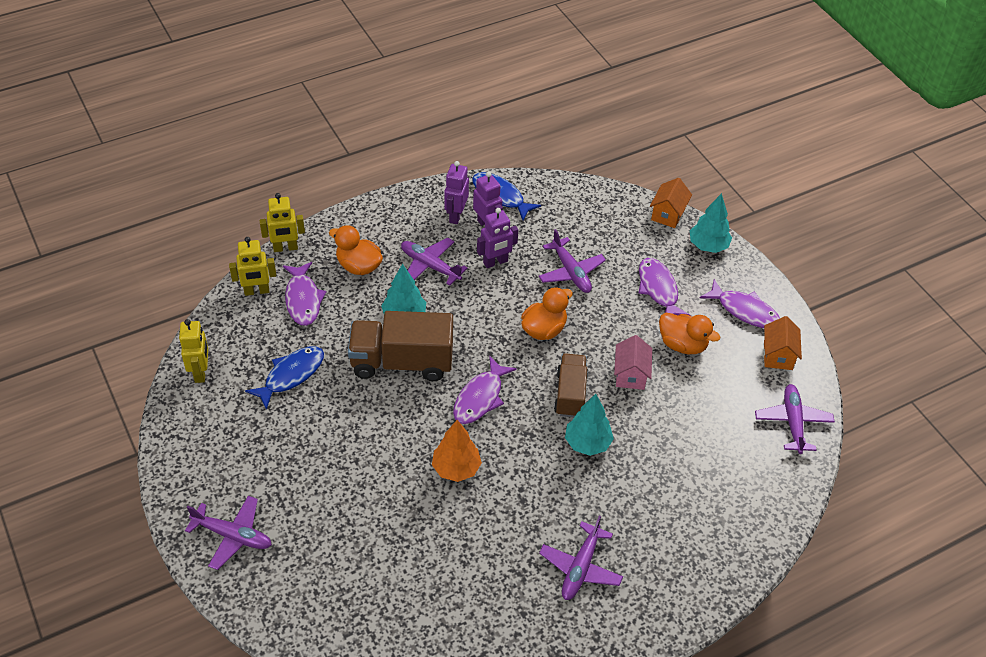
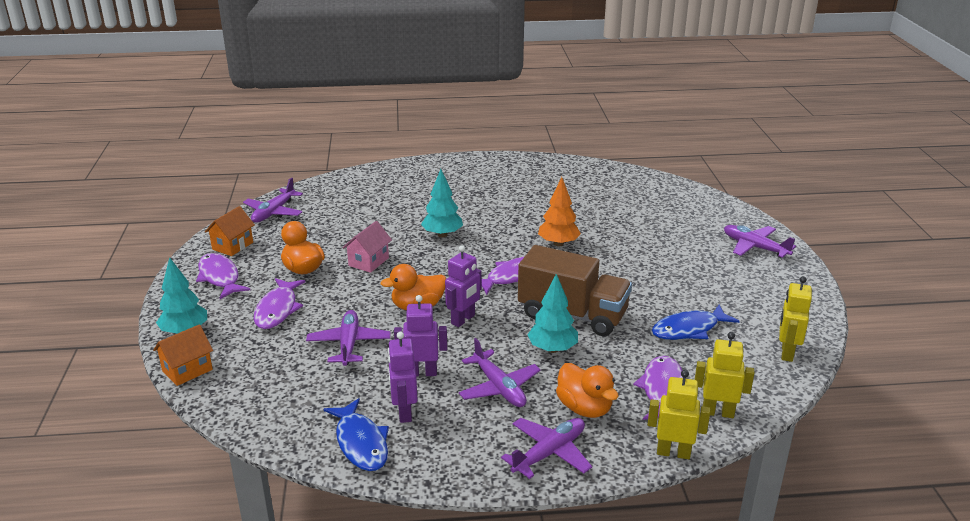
camera: 155 degrees left, 20 degrees down
(456, 215) = (434, 434): purple robot -> purple robot (463, 320)
(570, 394) = (431, 262): brown truck -> none
(580, 568) = (498, 187): purple plane -> purple plane (549, 453)

